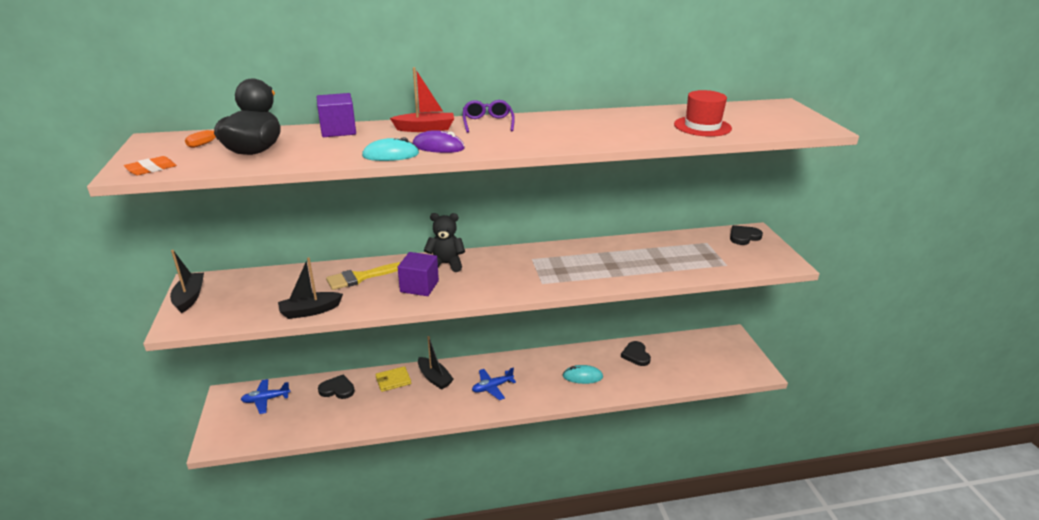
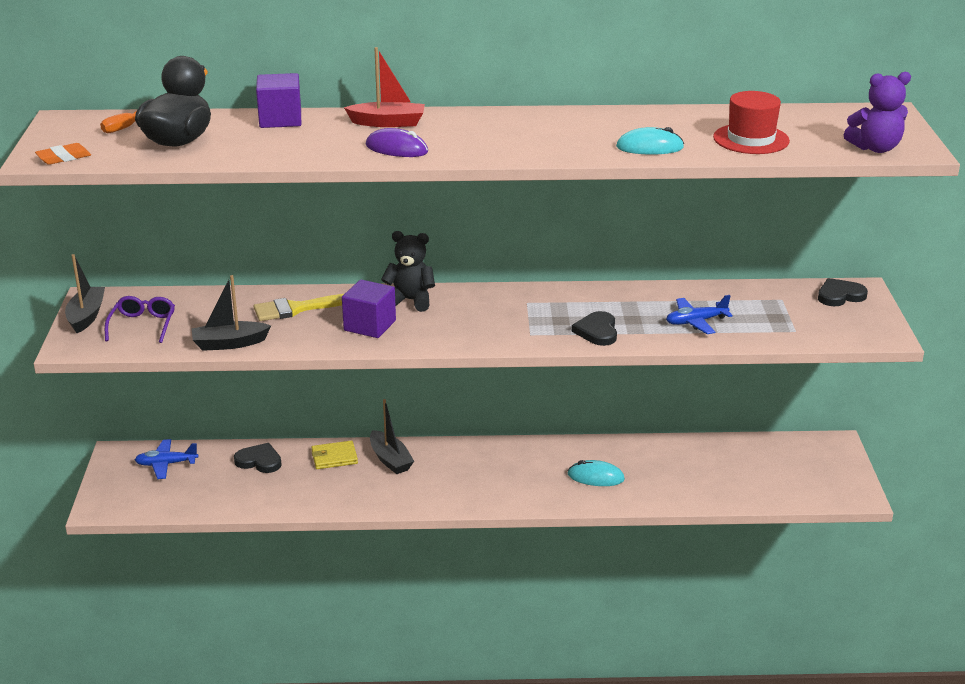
camera: 10 degrees right, 0 degrees up
(390, 155) = (336, 156): turquoise mouse -> turquoise mouse (649, 147)
(488, 123) = (469, 118): purple glasses -> purple glasses (143, 325)
(492, 387) = (466, 478): blue plane -> blue plane (696, 322)
(636, 355) = (681, 457): black heart -> black heart (597, 331)
(793, 128) = (875, 148): none -> purple teddy bear

